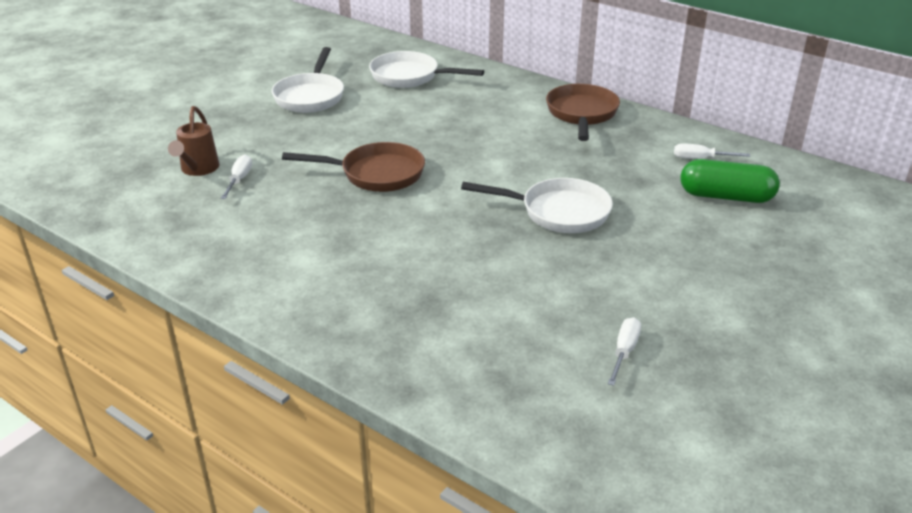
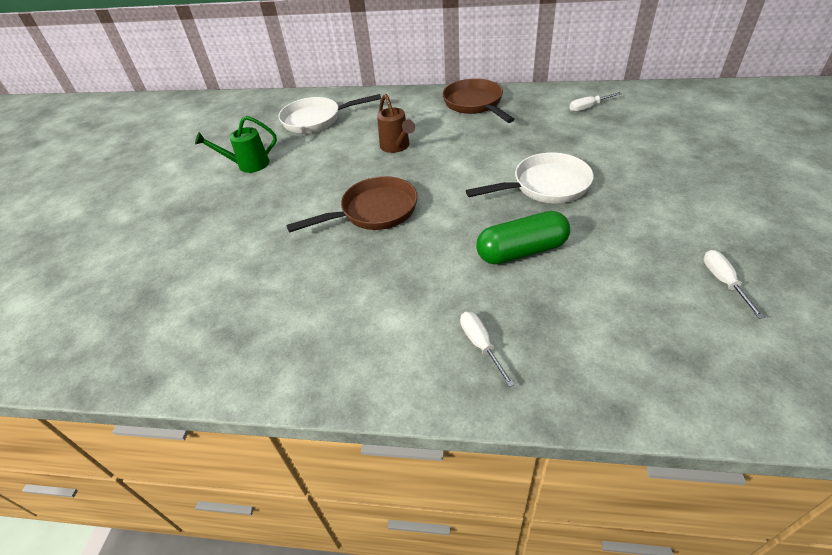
camera: 25 degrees left, 10 degrees up
(198, 169) = (206, 273): brown watering can -> brown watering can (396, 146)
(239, 180) = (256, 267): white screwdriver -> white screwdriver (480, 345)
(310, 96) = (248, 165): white pan -> green watering can
(726, 196) = (636, 128): green capsule -> green capsule (522, 251)

